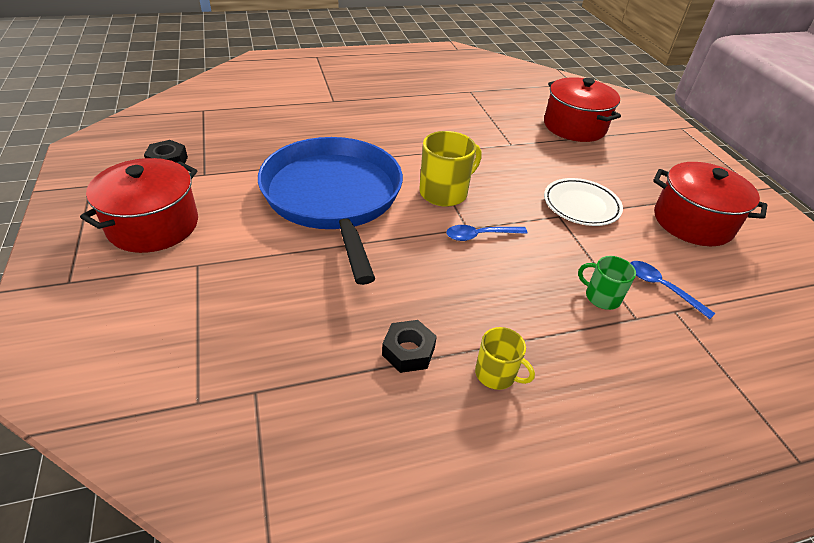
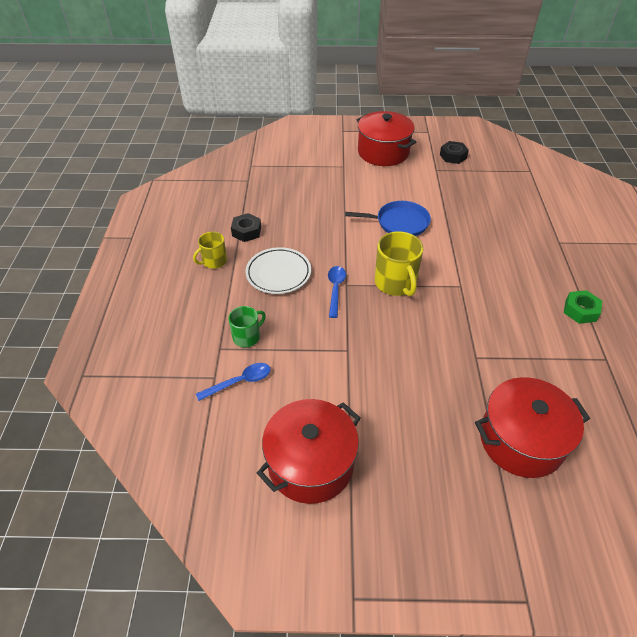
camera: 110 degrees right, 5 degrees up
(333, 197) = (399, 223): blue pan -> blue pan, size x0.49
(423, 97) = (580, 311): none -> green nut
(581, 205) = (359, 374): white plate -> white plate (278, 273)

